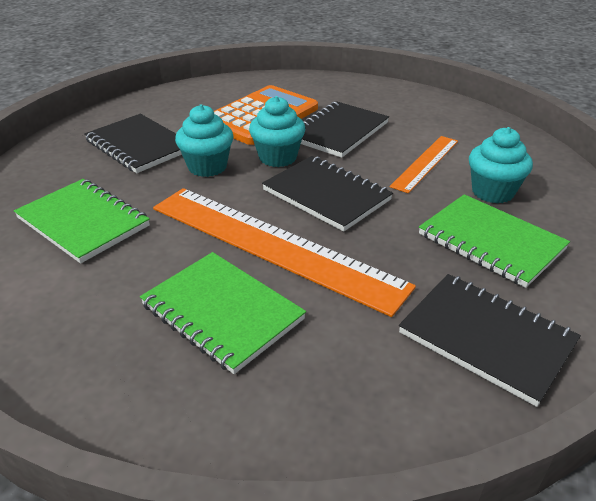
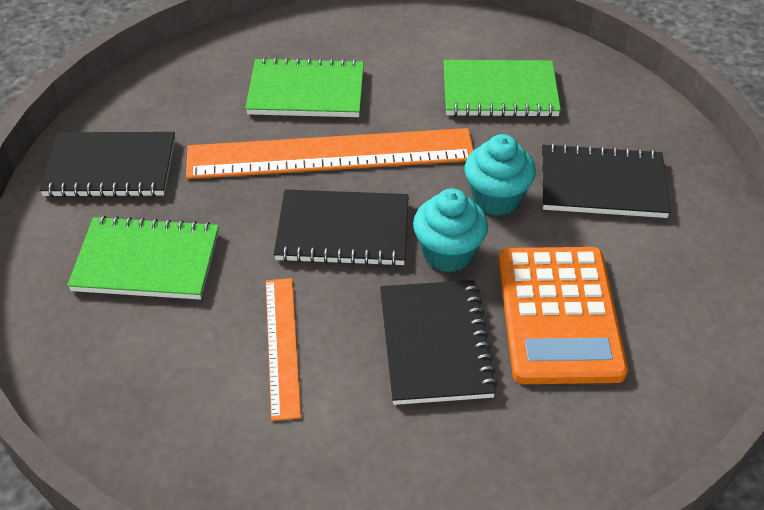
camera: 140 degrees right, 10 degrees up
(492, 192) = (177, 338): turquoise cupcake -> none

